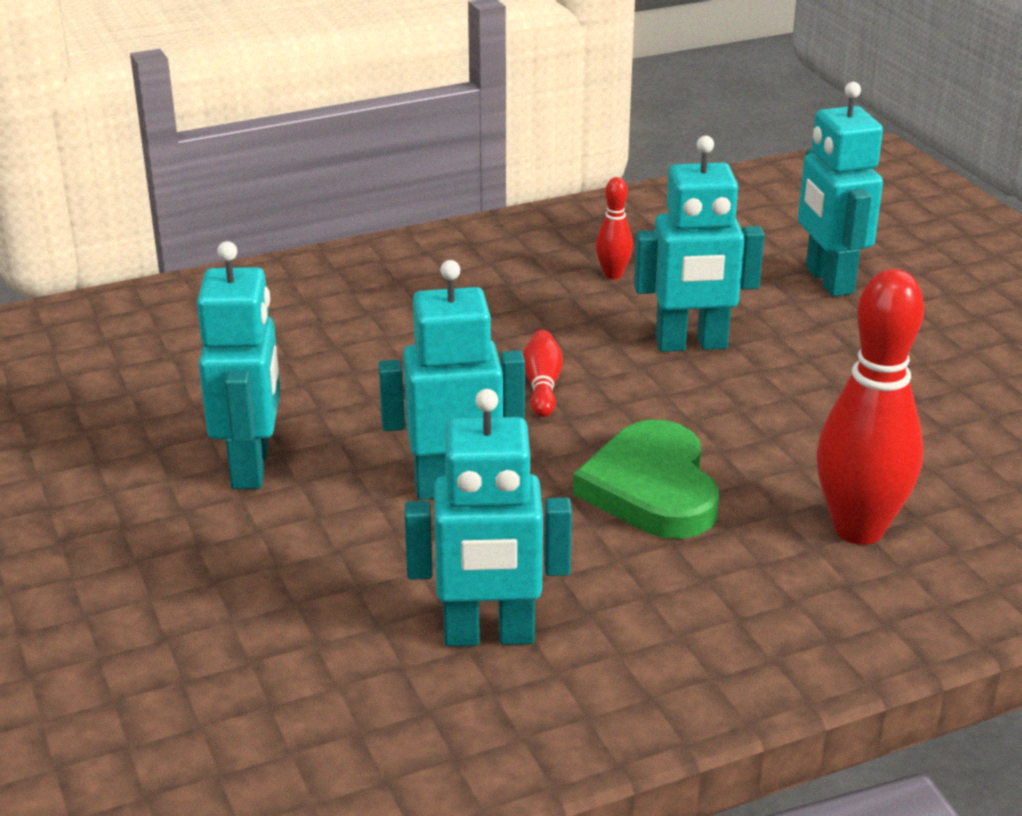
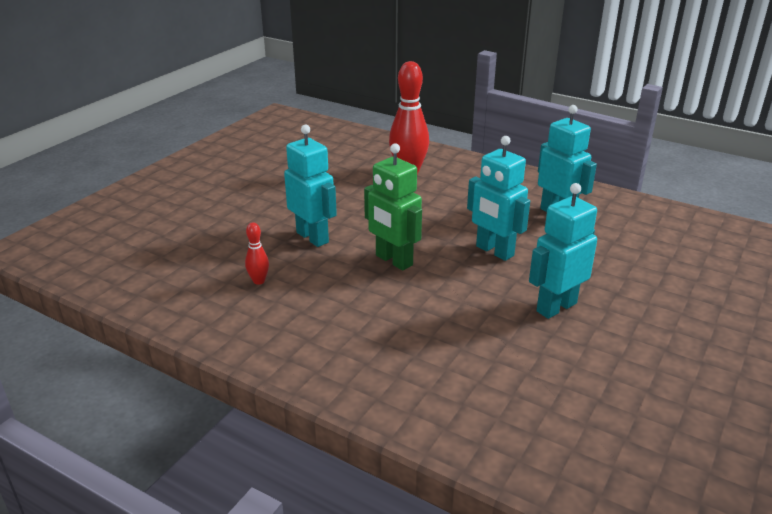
camera: 125 degrees left, 0 degrees up
(542, 386) = (393, 260): red bowling pin -> green robot
(652, 488) = (435, 212): green heart -> none
(828, 281) = (210, 223): turquoise robot -> none

